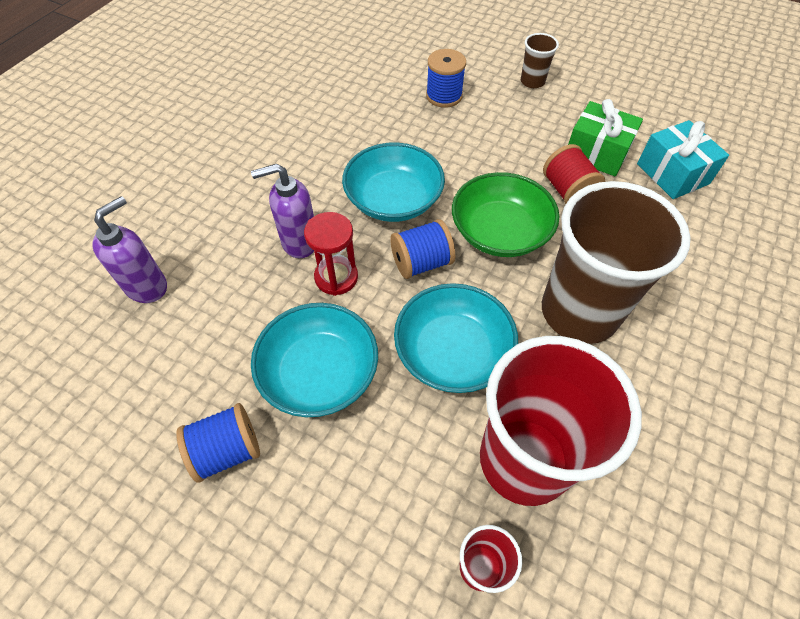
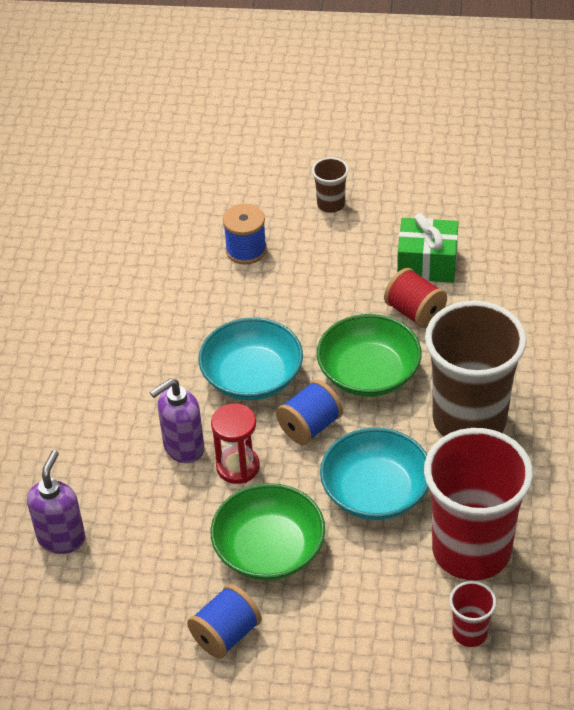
camera: 20 degrees left, 10 degrees down
(319, 373) = (269, 549): turquoise bowl -> green bowl
(672, 174) = (506, 262): turquoise gift -> none

